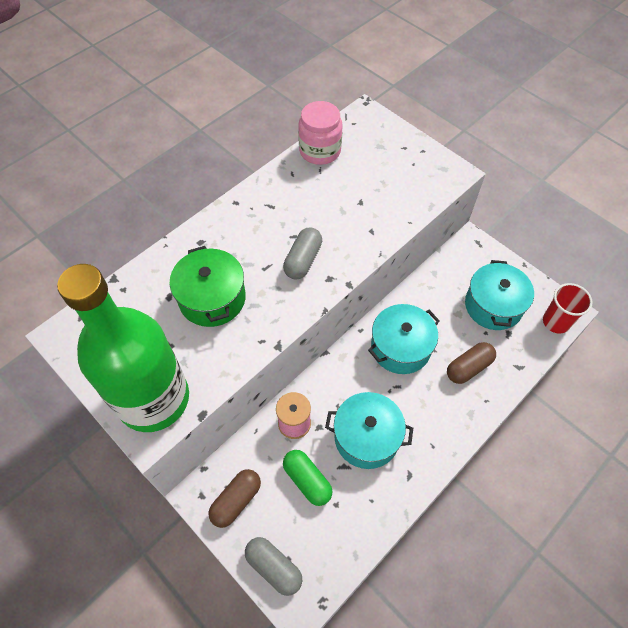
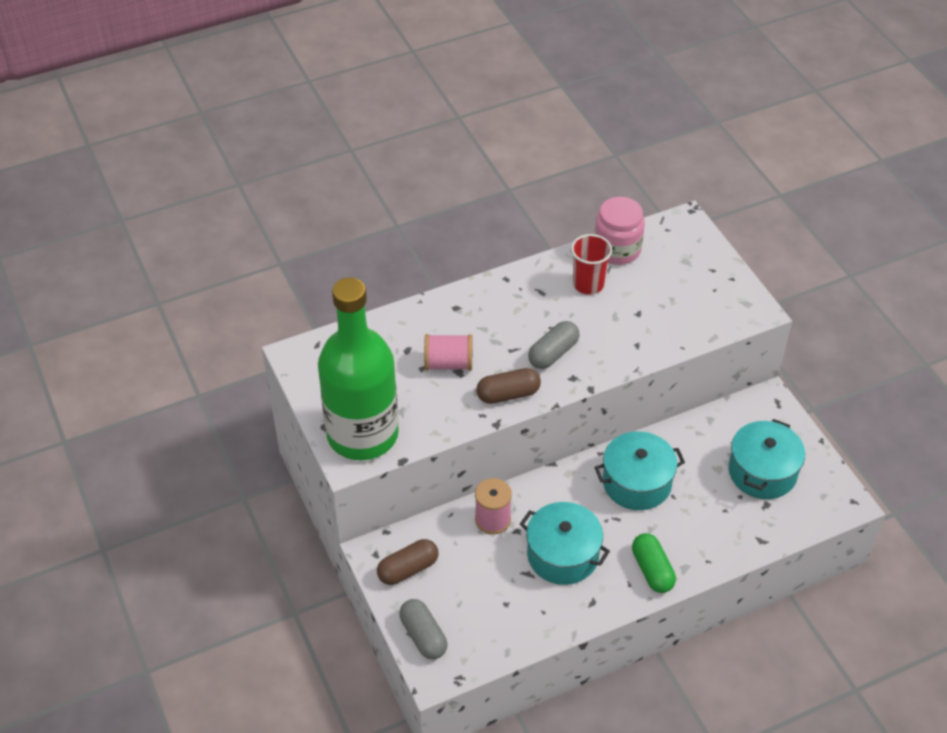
camera: 20 degrees right, 10 degrees down
(212, 298) = (448, 363): green pot -> pink spool
(307, 480) = (485, 574): green capsule -> green capsule (652, 570)
(468, 367) = (703, 524): brown capsule -> brown capsule (508, 394)
(556, 322) = (827, 509): red cup -> red cup (588, 284)

